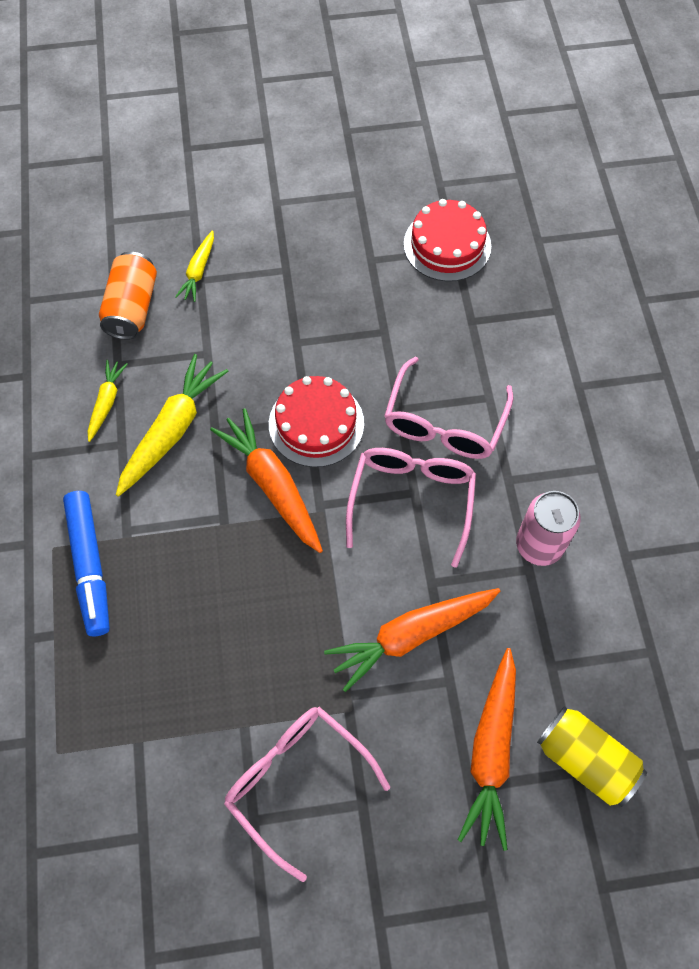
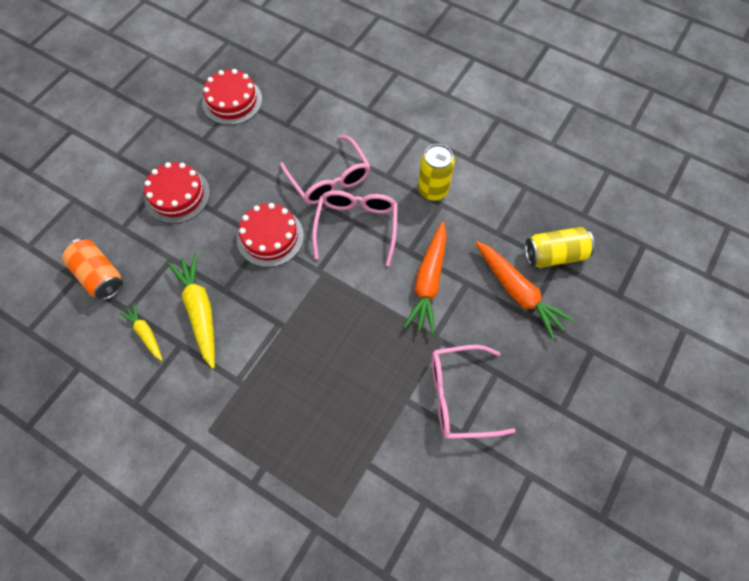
camera: 50 degrees left, 0 degrees up
(90, 566) = (239, 417): blue marker -> none
(198, 271) = (115, 225): yellow carrot -> none
(272, 485) = (284, 284): orange carrot -> none
(283, 295) = (177, 195): none -> red cake
(411, 500) = (356, 226): pink glasses -> pink glasses turned 45 degrees clockwise
(539, 545) = (433, 190): pink can -> yellow can

